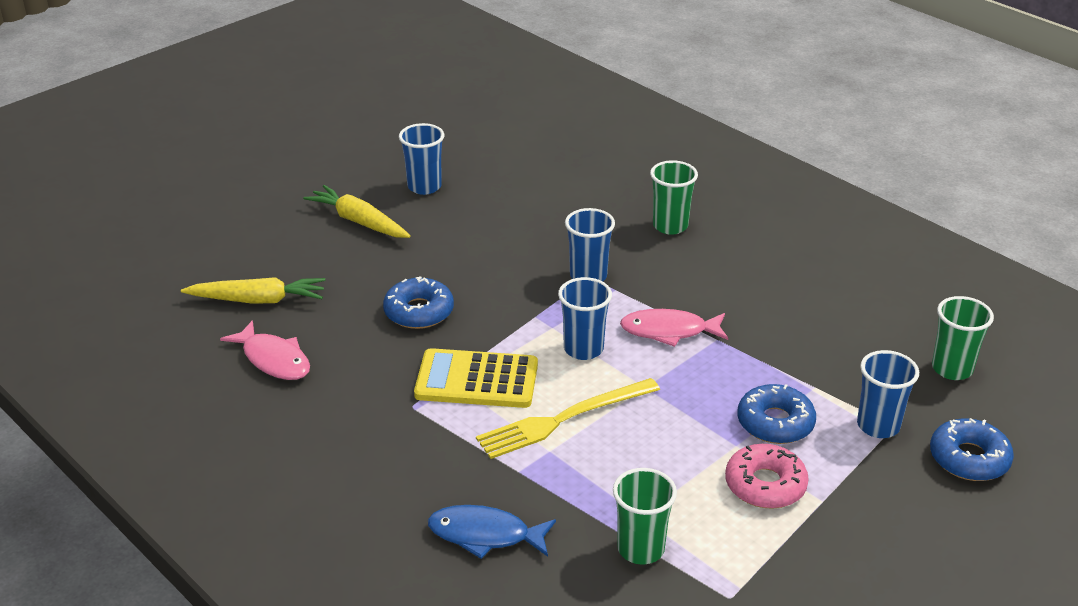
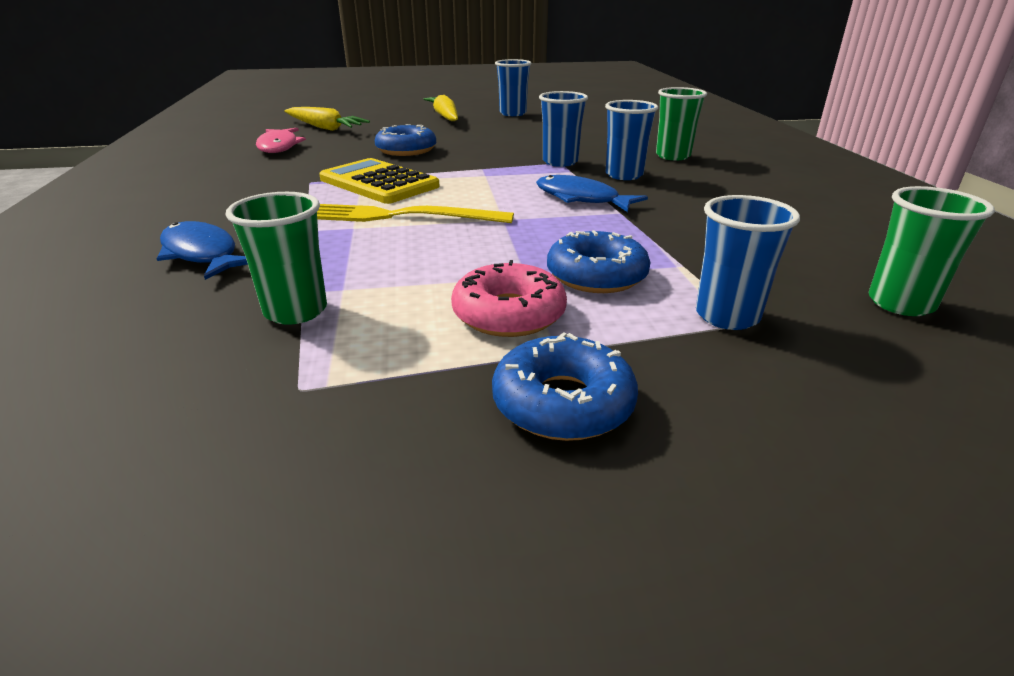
camera: 35 degrees right, 5 degrees down
(583, 349) = (489, 190): blue cup -> blue cup (624, 175)
(669, 331) = (581, 199): pink fish -> blue fish
(969, 459) = (840, 391): blue donut -> blue donut (563, 403)

